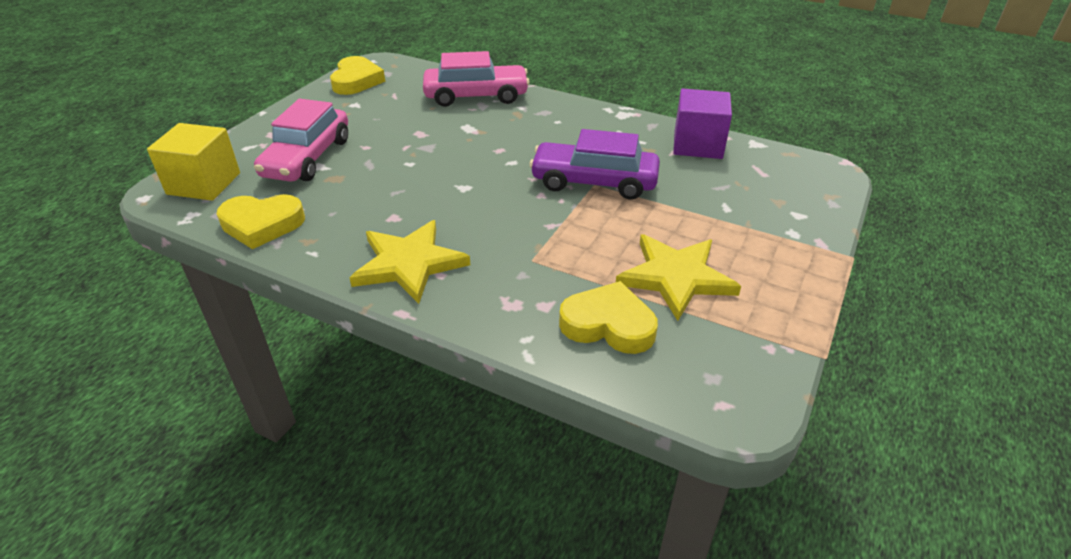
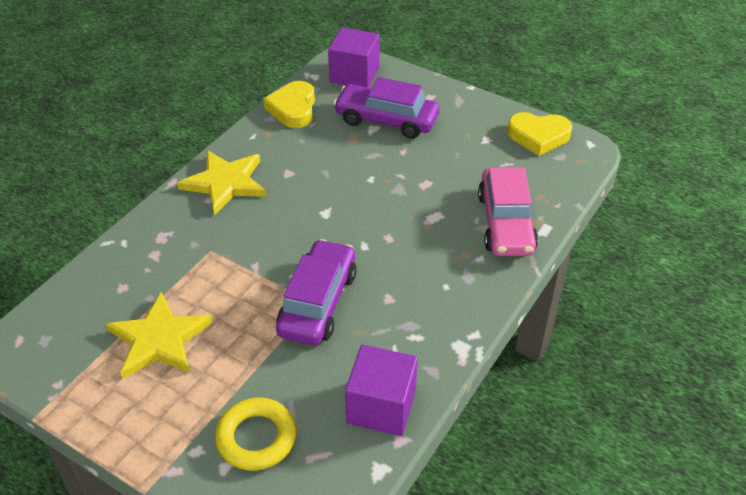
camera: 95 degrees right, 5 degrees up
(204, 183) = (354, 75): yellow cube -> purple cube
(307, 158) = (386, 120): pink car -> purple car
(608, 324) = (120, 288): yellow heart -> none
(761, 201) = (256, 438): none -> yellow ring

